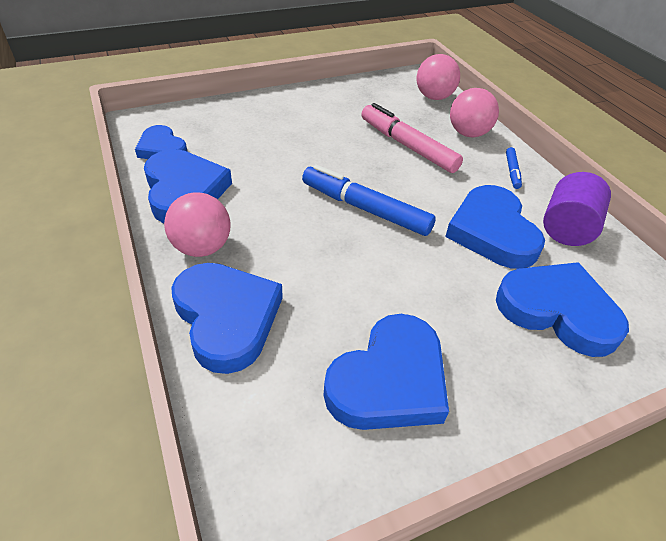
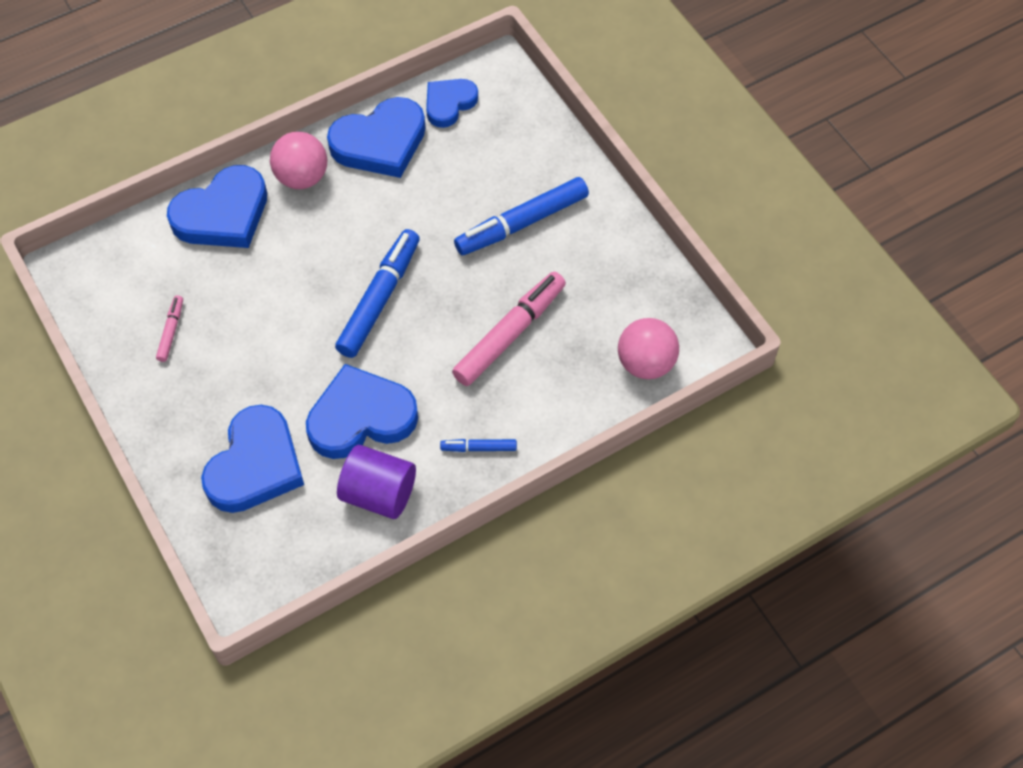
camera: 85 degrees right, 15 degrees up
(304, 128) = (522, 223): none -> blue marker
(389, 380) = (171, 331): blue heart -> pink marker
(468, 133) = (557, 403): pink ball -> none

